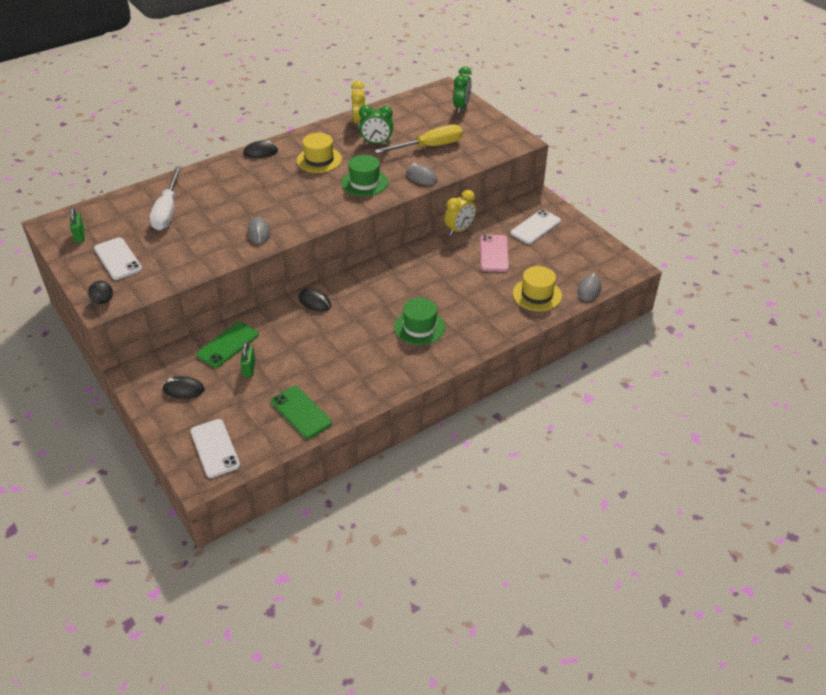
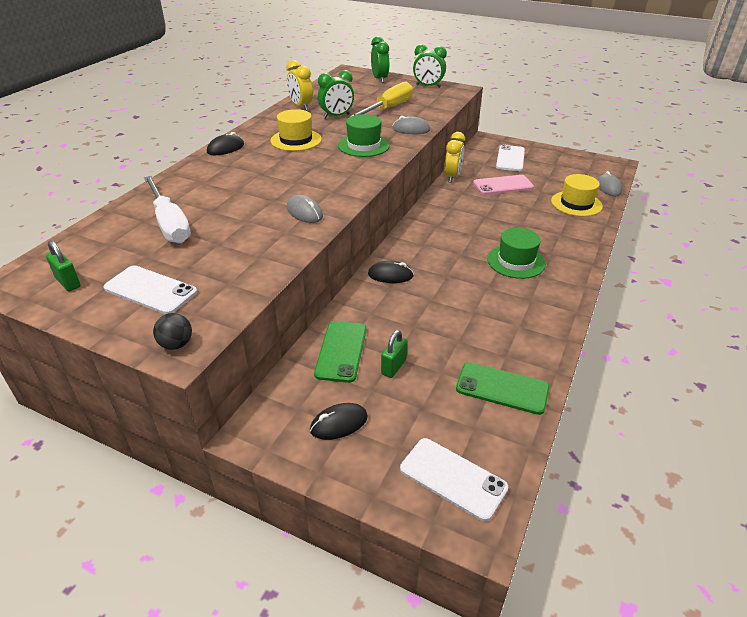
camera: 30 degrees left, 5 degrees down
(249, 369) = (393, 367): green padlock -> green padlock turned 60 degrees clockwise
(494, 253) = (503, 185): pink phone -> pink phone turned 75 degrees counterclockwise
(495, 129) = (428, 86): none -> green clock

